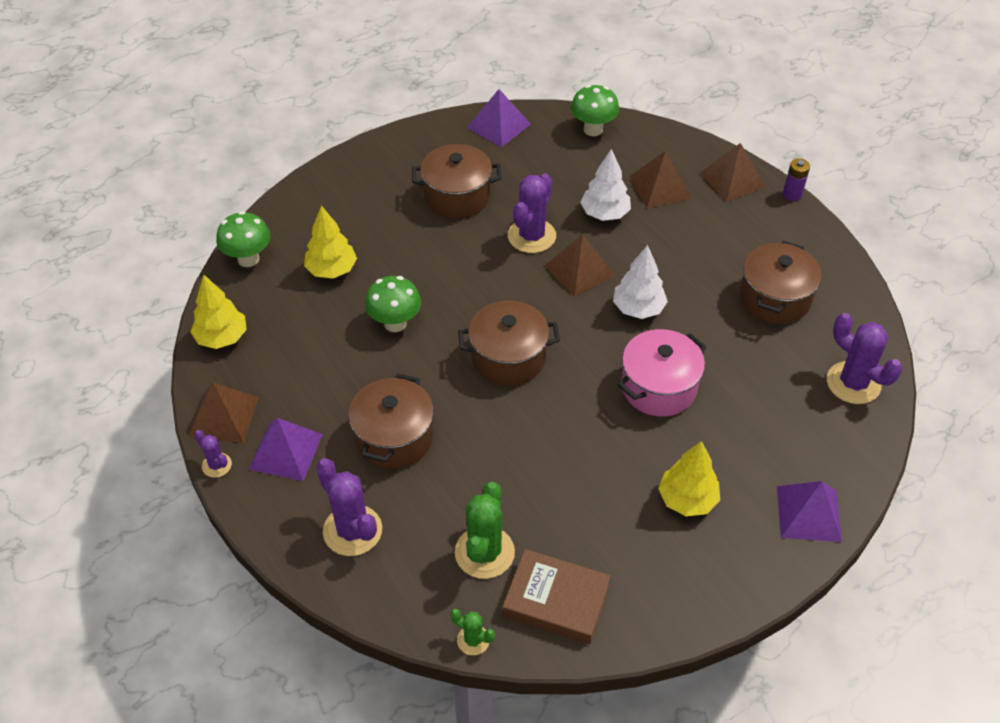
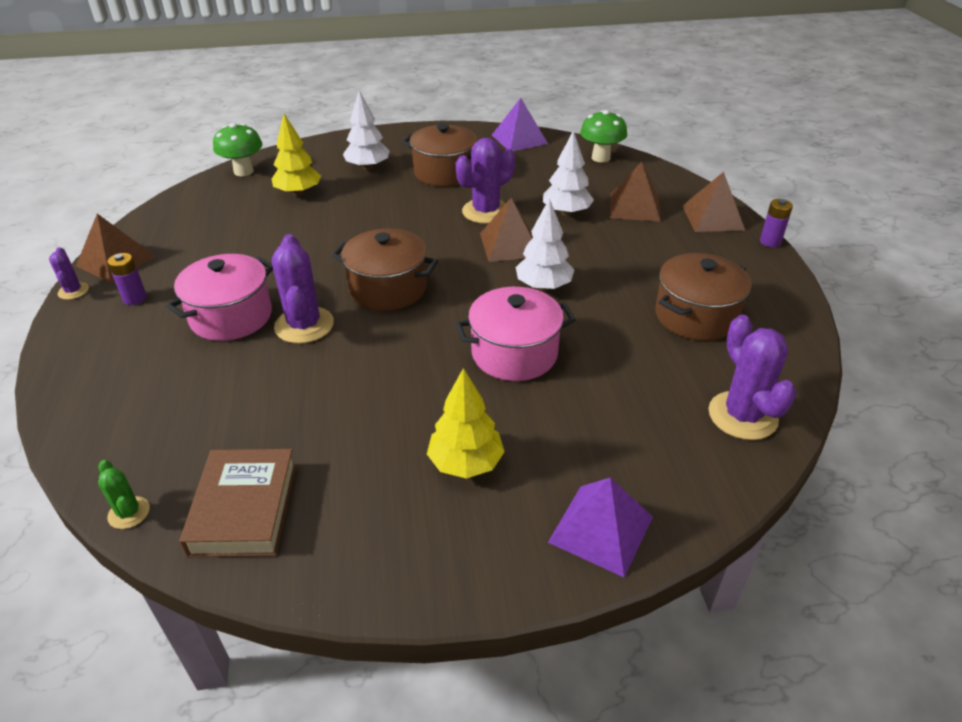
camera: 25 degrees right, 10 degrees down
(222, 338) = (172, 212): yellow tree -> none
(285, 451) = (135, 298): purple pyramid -> purple battery
(352, 530) = (123, 375): purple cactus -> purple cactus (304, 325)
(375, 213) = (368, 167): none -> white tree
(394, 438) = (231, 316): brown pot -> pink pot
(395, 323) = (313, 238): green mushroom -> none
(484, 552) = (218, 436): green cactus -> none
(556, 601) = (244, 508): brown book -> brown book turned 45 degrees clockwise

